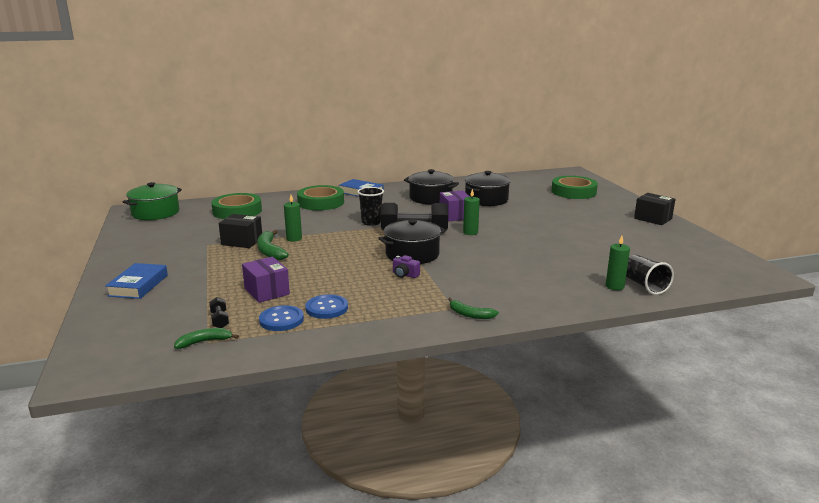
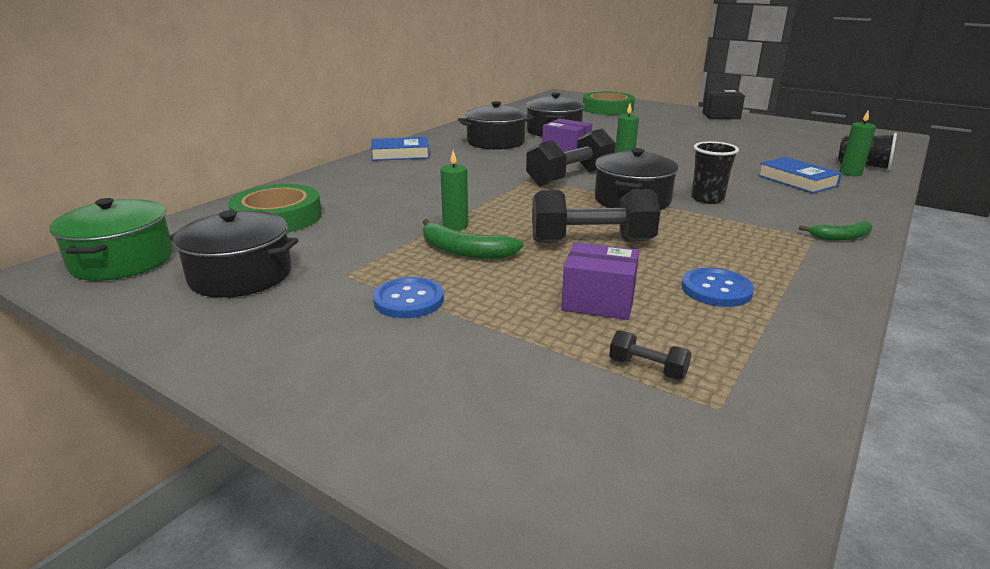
camera: 40 degrees left, 5 degrees up
(138, 285) = (383, 381): blue book -> blue book (797, 181)
(176, 232) = (241, 275): none -> black pot
(204, 342) = (714, 410): green banana -> none
(242, 241) = (390, 253): black box -> none
(281, 320) = (713, 327): blue button -> blue button (409, 300)
(321, 202) = (378, 176): green tape -> none
(332, 267) = (591, 242): none -> black dumbbell
(371, 222) = (499, 181): black cup -> black cup (707, 199)
(405, 275) = (684, 222): purple camera -> none

